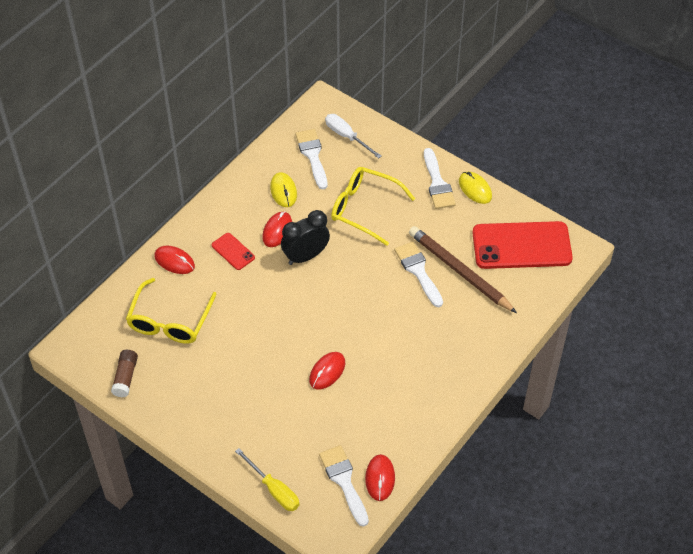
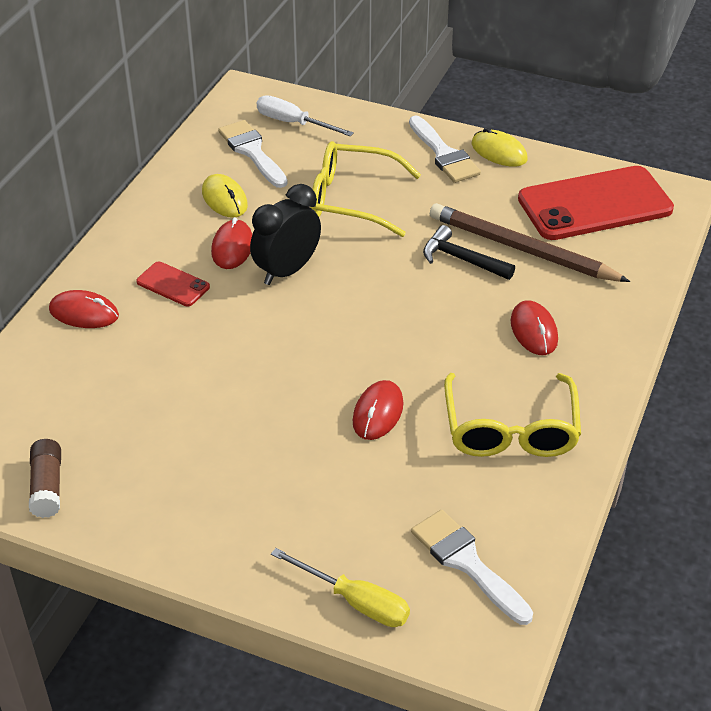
camera: 15 degrees left, 10 degrees down
(169, 321) = (99, 393): yellow glasses -> yellow glasses (510, 429)
(380, 478) = (523, 546): red mouse -> red mouse (534, 331)
(418, 271) = (462, 259): white brush -> black hammer

